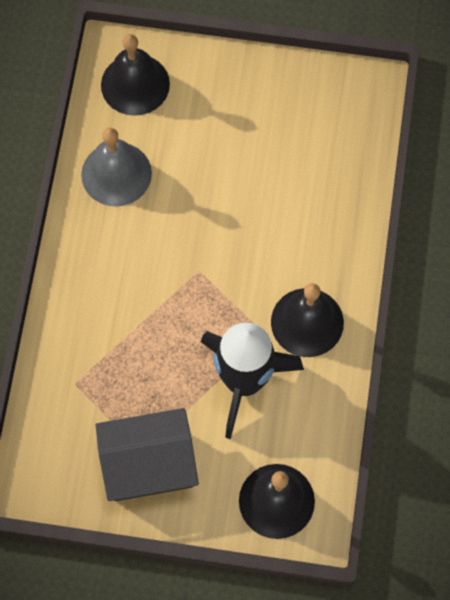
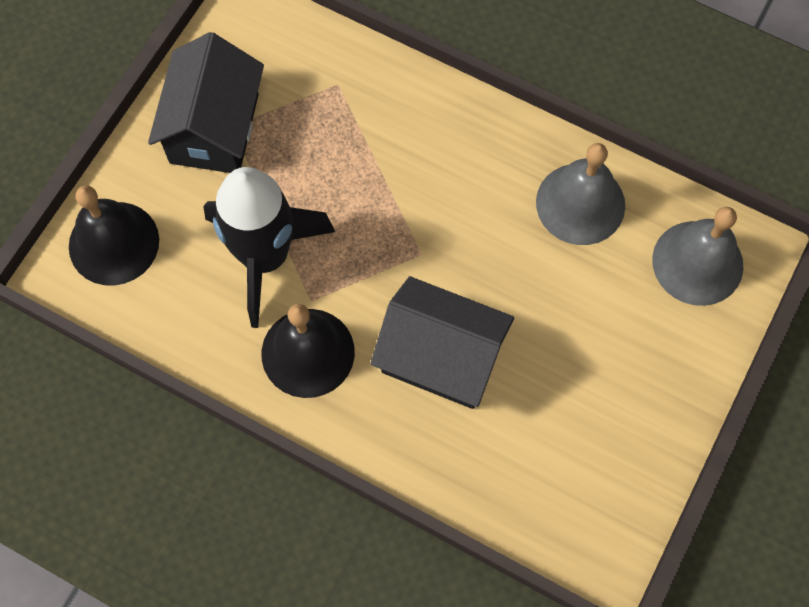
camera: 110 degrees right, 0 degrees up
(135, 84) = (697, 262): black bell -> grey bell
(273, 230) = (441, 357): none -> black house

